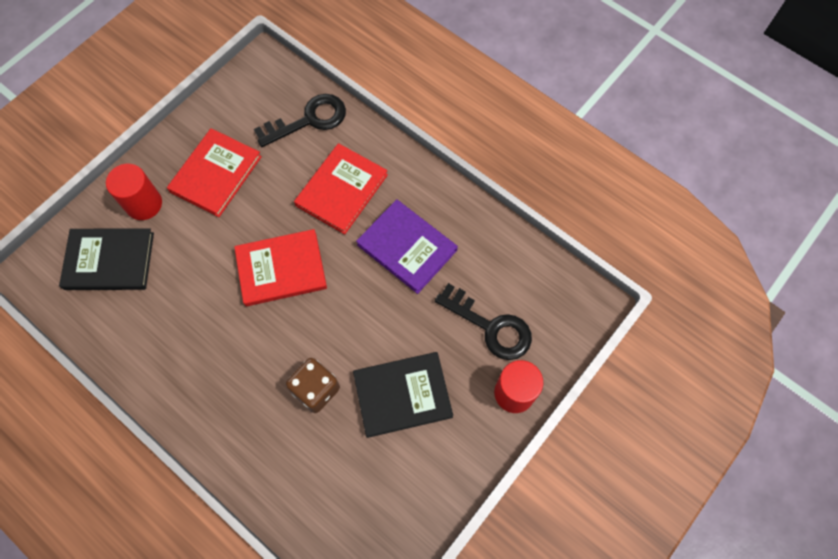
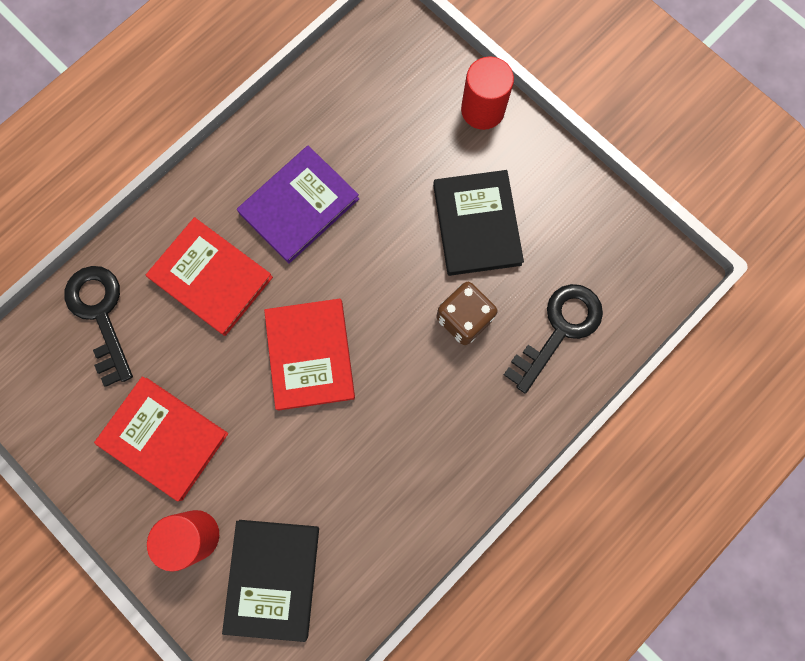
camera: 85 degrees left, 10 degrees up
(490, 327) = (406, 125): black key -> black key (559, 329)

